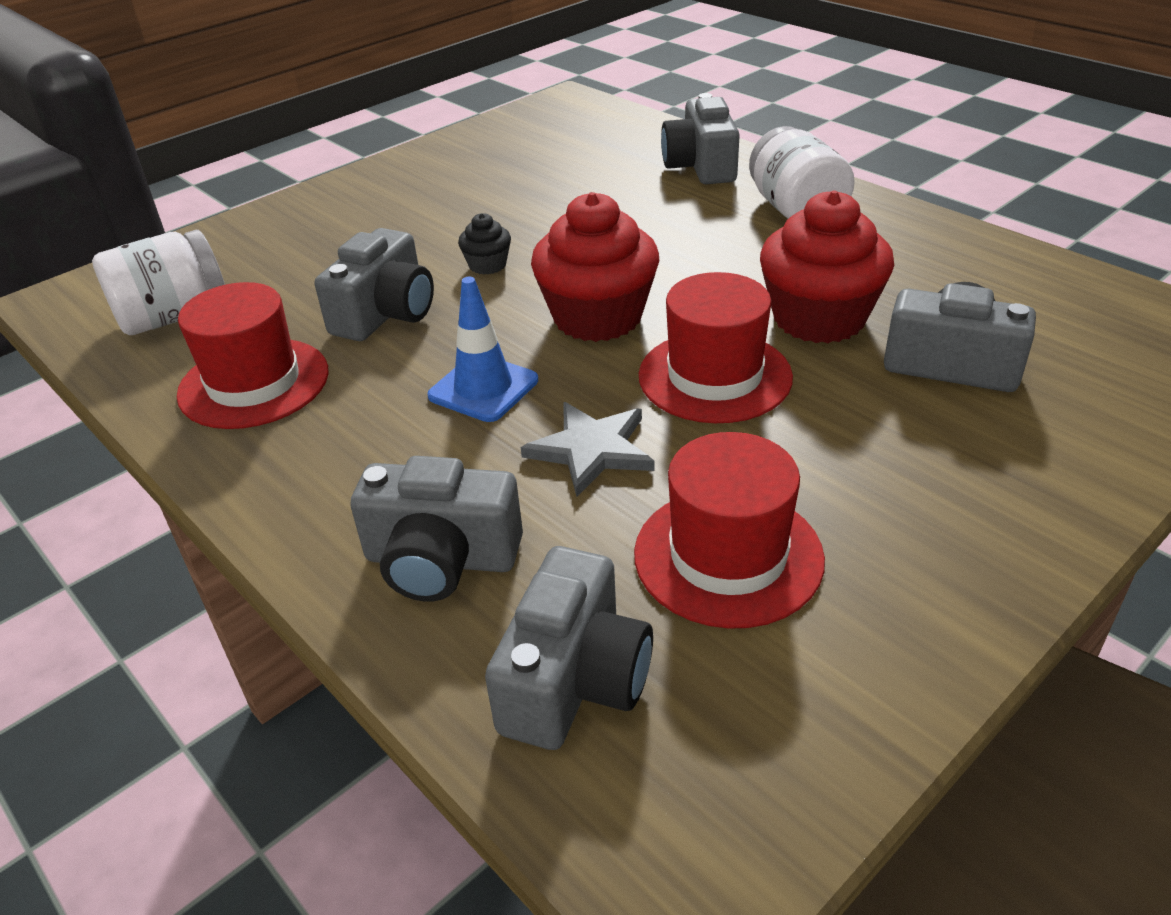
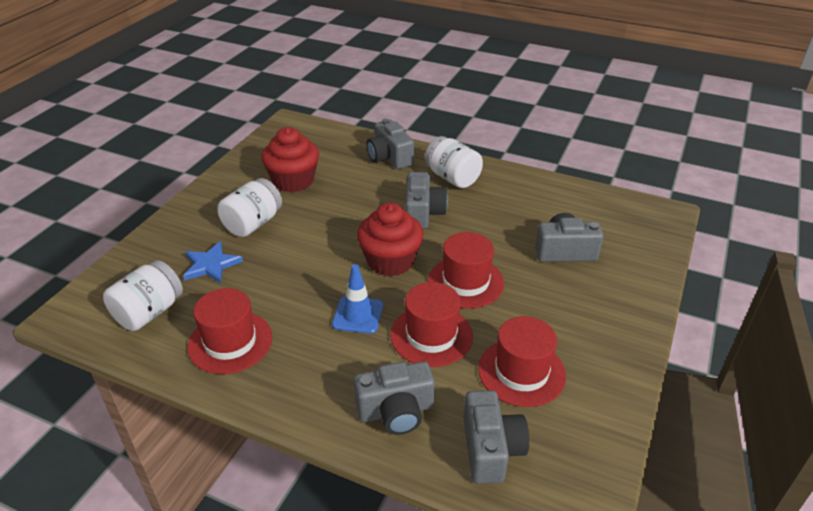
camera: 25 degrees left, 0 degrees up
(308, 270) = (211, 265): none -> blue star
(386, 313) = (276, 283): grey camera -> grey camera (423, 213)
(412, 225) = (253, 224): none -> white jar
(487, 265) = (313, 241): black cupcake -> none
(591, 450) = (431, 335): grey star -> red hat
(819, 318) = (496, 239): red cupcake -> red cupcake (293, 181)

